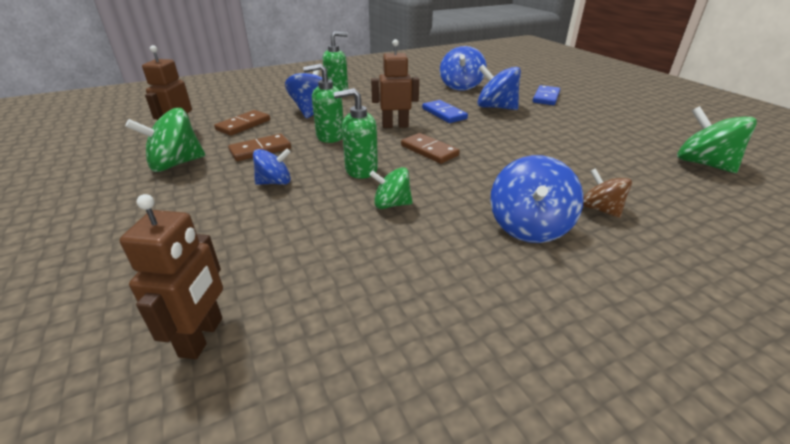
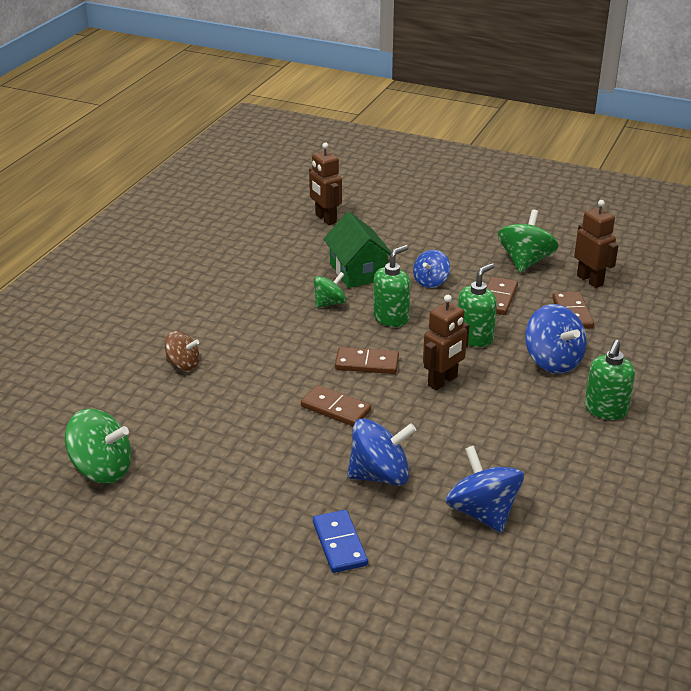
camera: 140 degrees right, 0 degrees up
(312, 224) = (358, 271): none -> green house
(444, 114) = (422, 429): blue domino -> none
(486, 137) = (336, 408): none -> brown domino
(529, 227) = (225, 328): blue spinning top -> none

